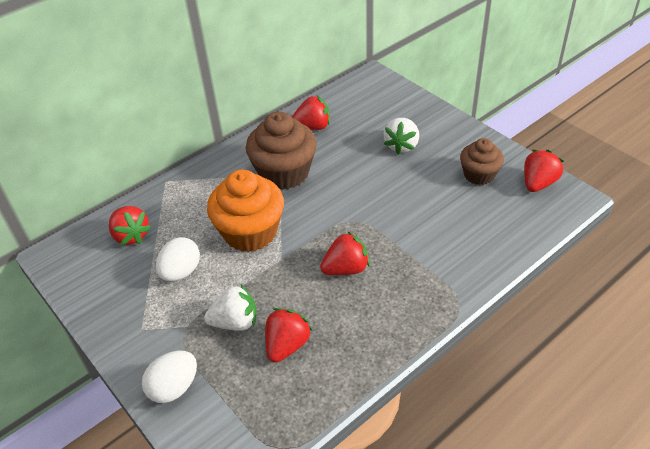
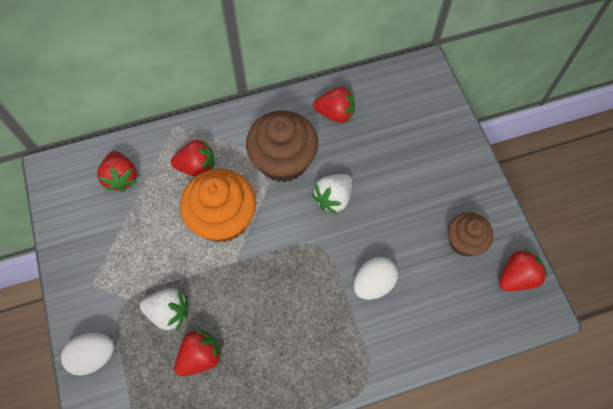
camera: 20 degrees right, 20 degrees up
(181, 272) = (146, 237): white egg -> white egg (373, 284)
(346, 269) = (287, 297): red strawberry -> red strawberry (197, 167)
(401, 145) = (408, 173): white strawberry -> white strawberry (333, 198)

